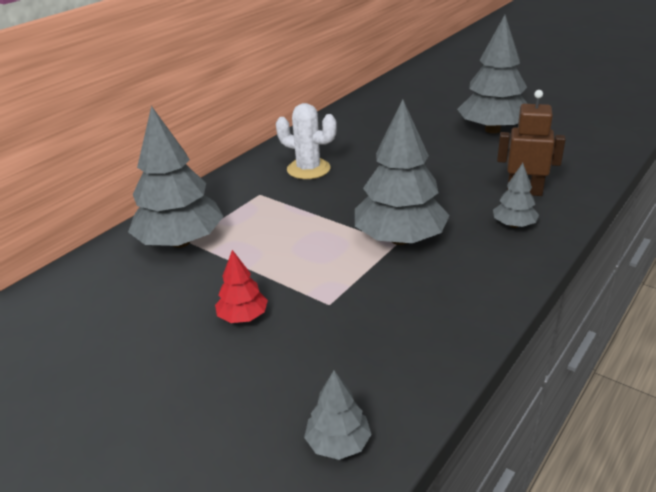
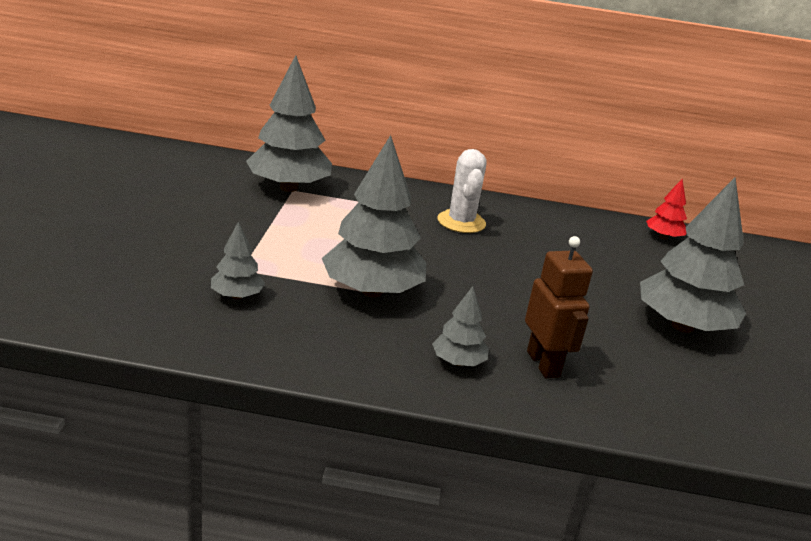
camera: 55 degrees right, 5 degrees down
(243, 317) = (202, 233): red tree -> red tree (663, 237)
(338, 443) = (64, 301): grey tree -> grey tree (237, 296)

